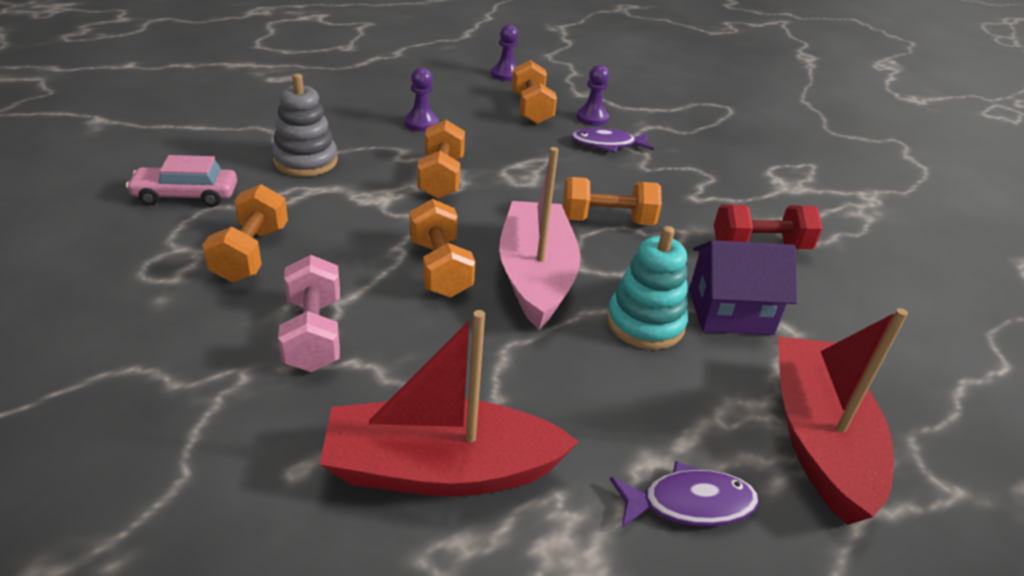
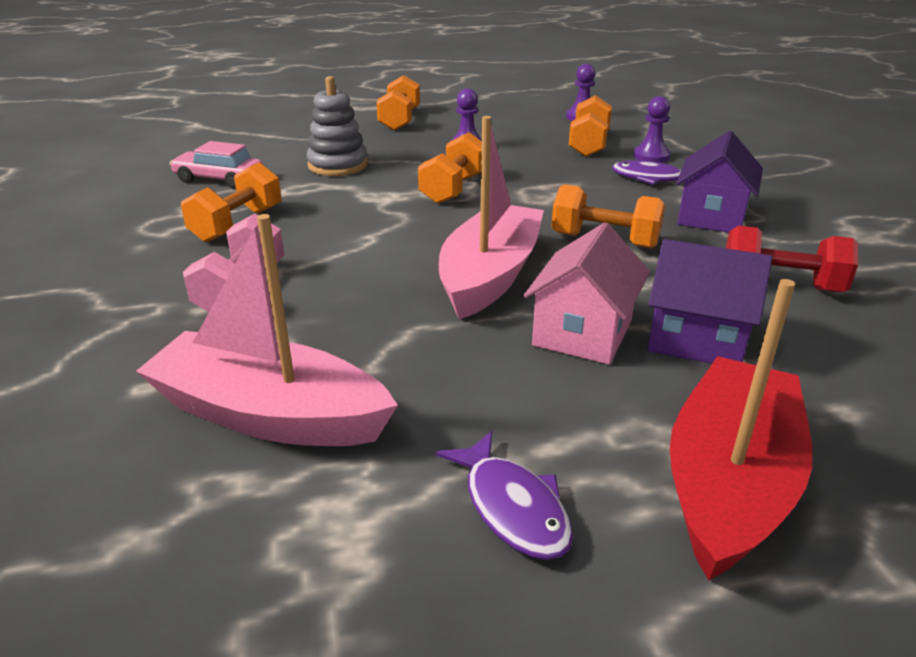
camera: 25 degrees right, 5 degrees down
(440, 268) = (397, 256): orange dumbbell -> orange dumbbell (400, 120)
(440, 469) = (269, 414): red boat -> pink boat
(645, 323) = (582, 333): turquoise stacking toy -> pink house
(675, 181) = (711, 216): none -> purple house
(689, 504) = (512, 507): purple fish -> purple fish turned 45 degrees clockwise

